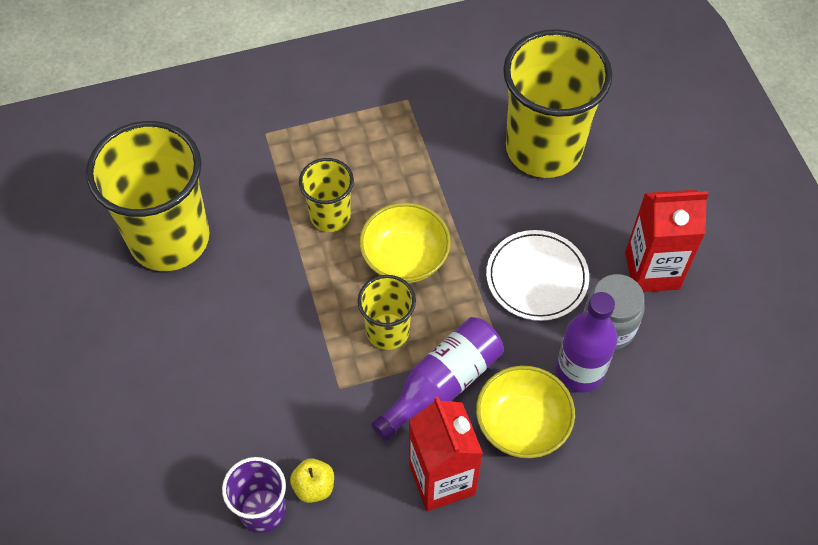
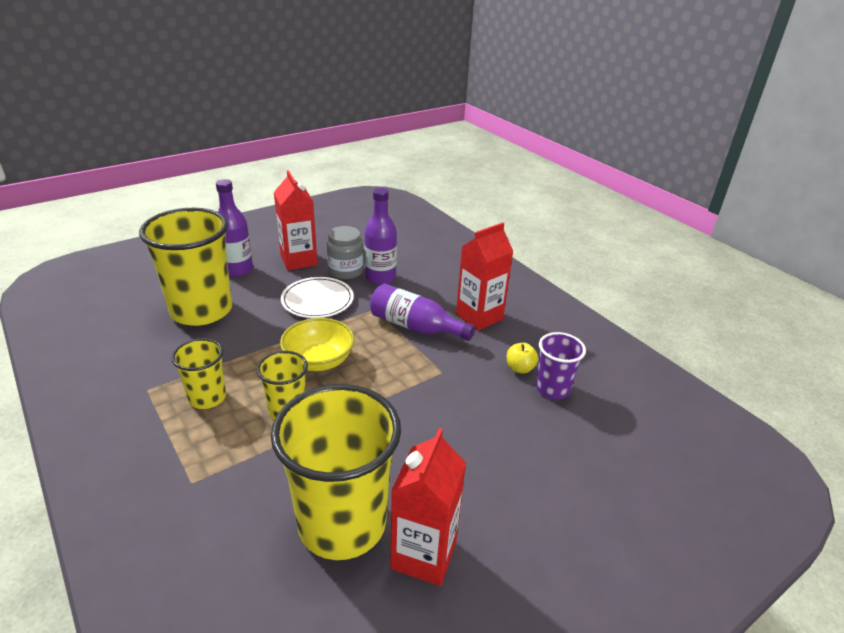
camera: 110 degrees left, 25 degrees down
(109, 293) = (423, 555): none -> red carton
(387, 331) = (386, 357): yellow cup -> yellow cup (207, 398)
(522, 424) = (426, 293): yellow bowl -> none
(638, 192) = (237, 270): none -> purple bottle

